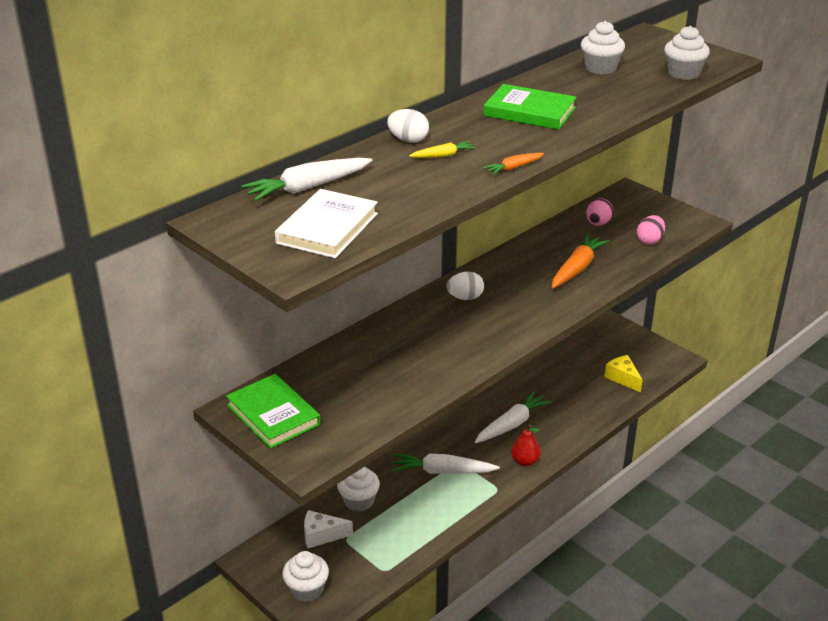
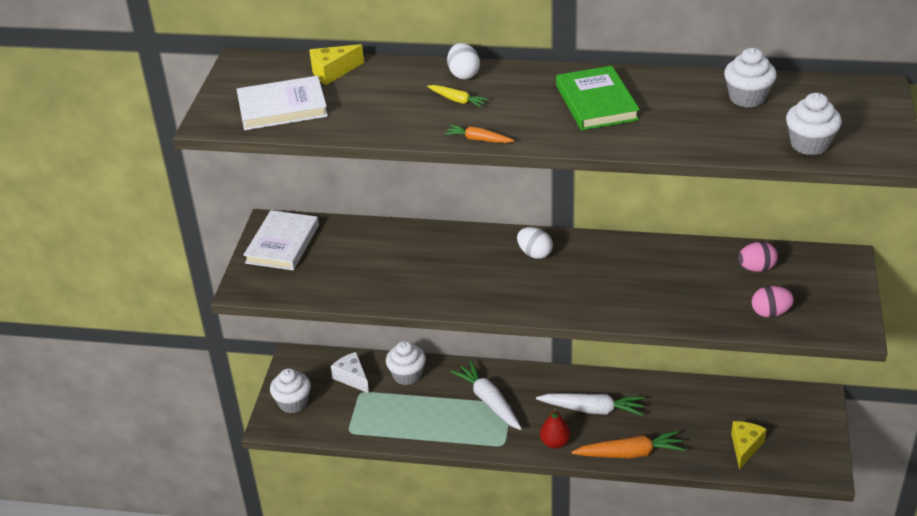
camera: 55 degrees right, 5 degrees up
(273, 415) = (282, 244): green book -> white book
(308, 187) = (332, 72): white carrot -> yellow cheese
(577, 268) = (660, 292): orange carrot -> orange carrot (629, 453)

